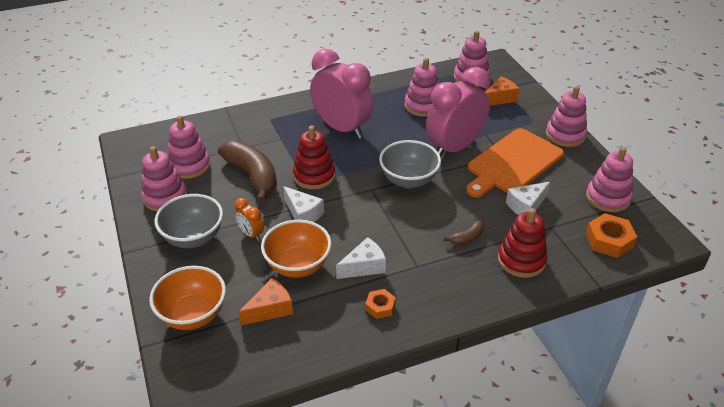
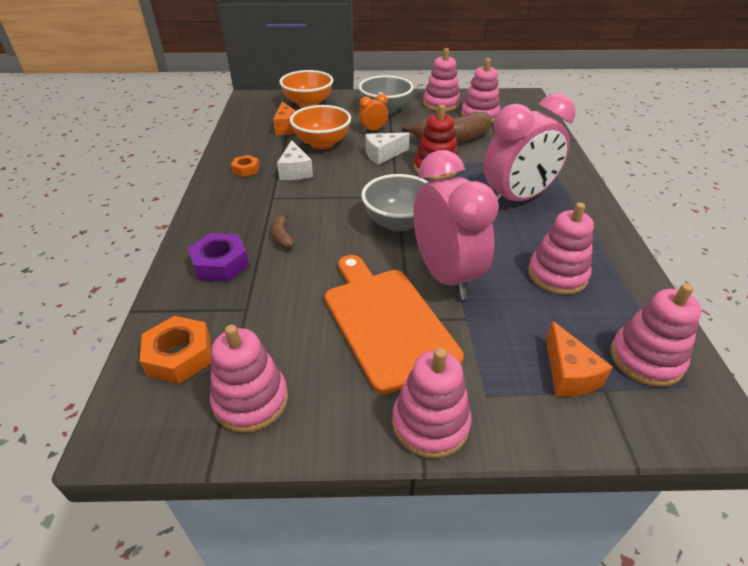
camera: 110 degrees right, 0 degrees up
(521, 260) = (220, 264): red stacking toy -> purple nut
(526, 206) = (296, 301): white cheese -> none

